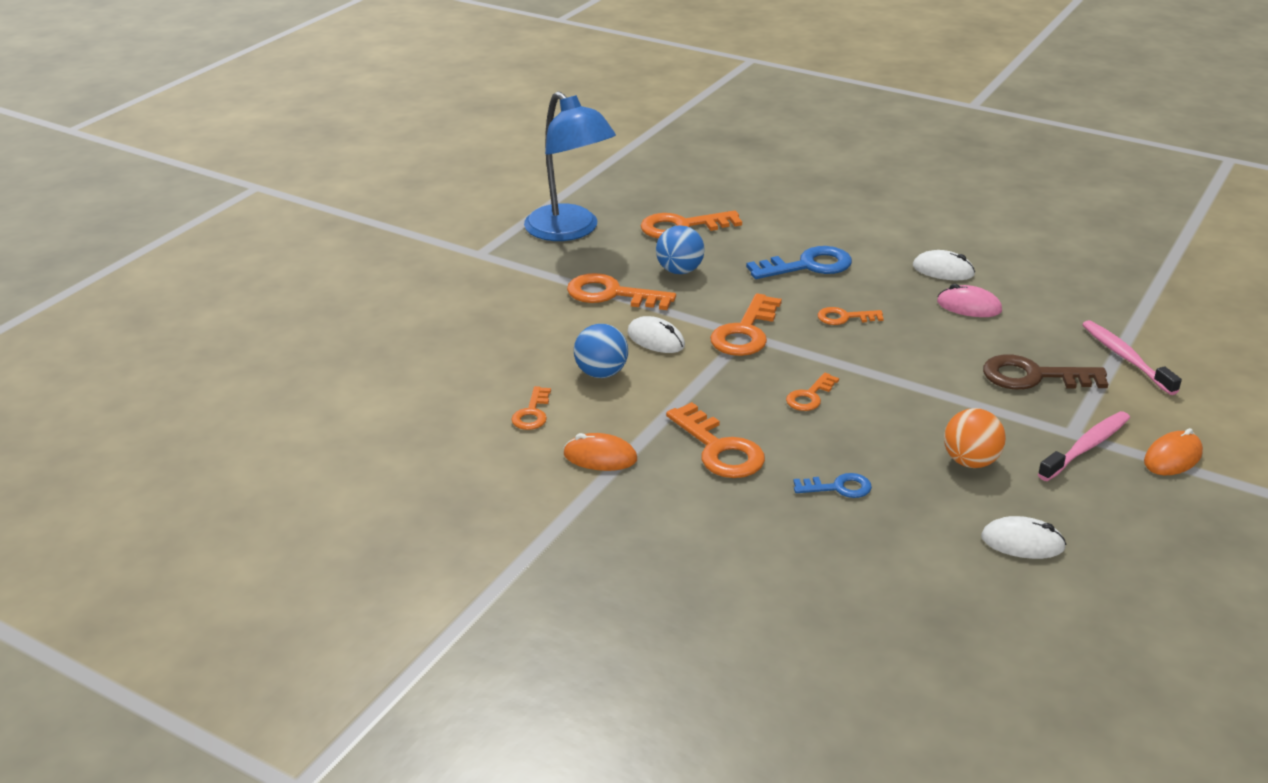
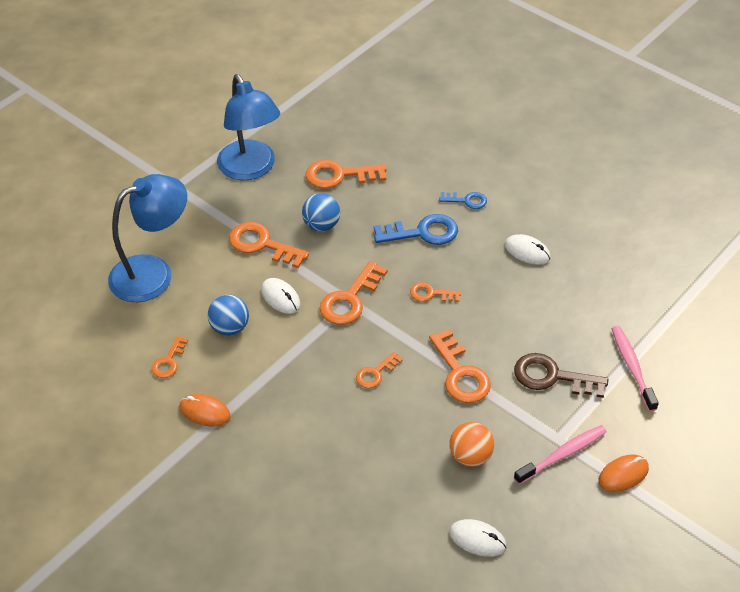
camera: 10 degrees right, 15 degrees up
(480, 333) = (153, 273): none -> blue lamp
(719, 449) = (292, 416): orange key -> orange key (460, 373)
(838, 487) = (364, 467): blue key -> blue key (466, 201)
(969, 306) = (532, 294): pink mouse -> none

